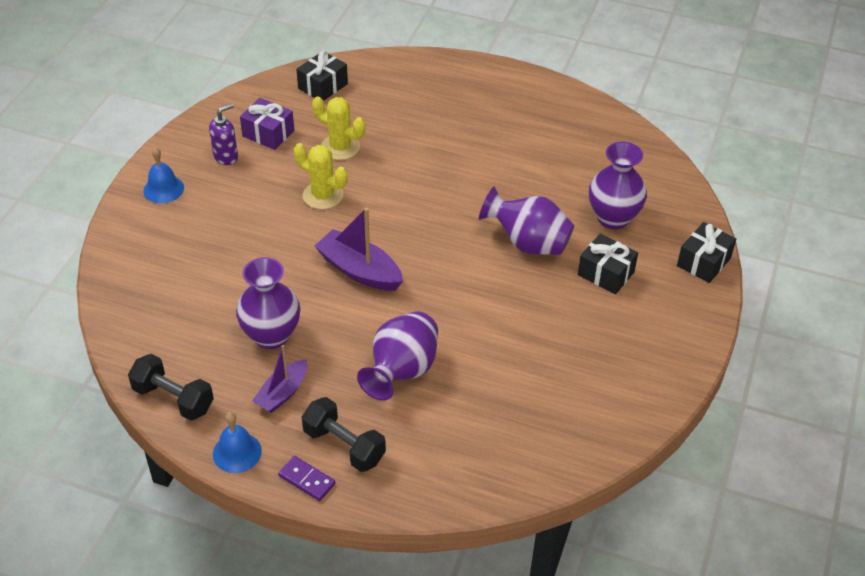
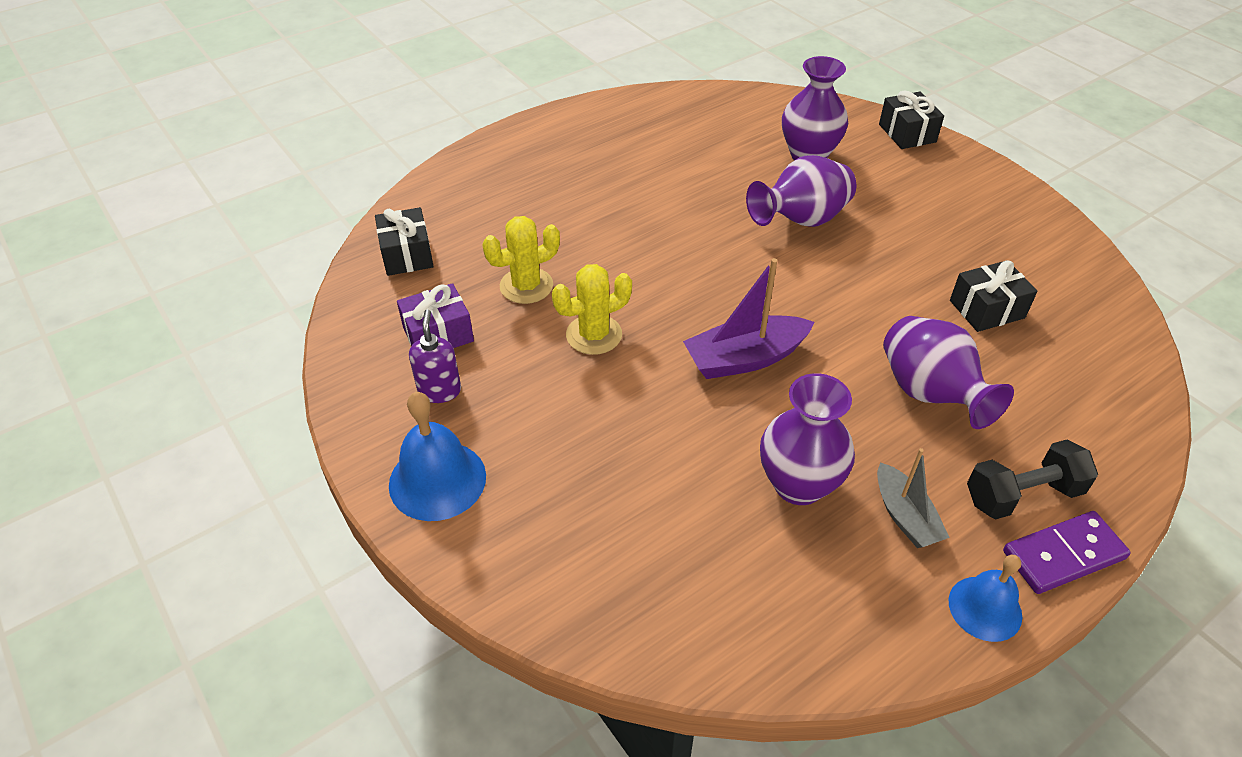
camera: 55 degrees left, 0 degrees up
(163, 189) = (437, 480): blue bell -> blue bell, size x1.50
(173, 398) = (850, 639): black dumbbell -> none
(282, 393) = (905, 516): purple boat -> grey boat
(306, 480) = (1063, 555): purple domino -> purple domino, size x1.51
(606, 273) = (880, 192): black gift -> black gift (986, 309)

